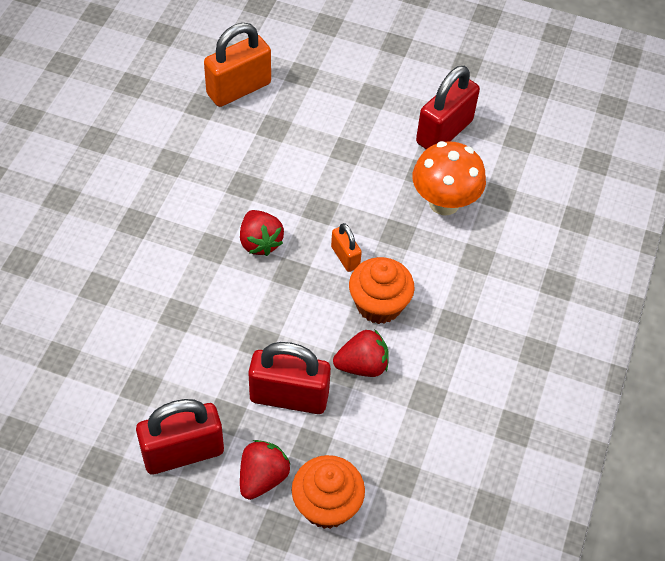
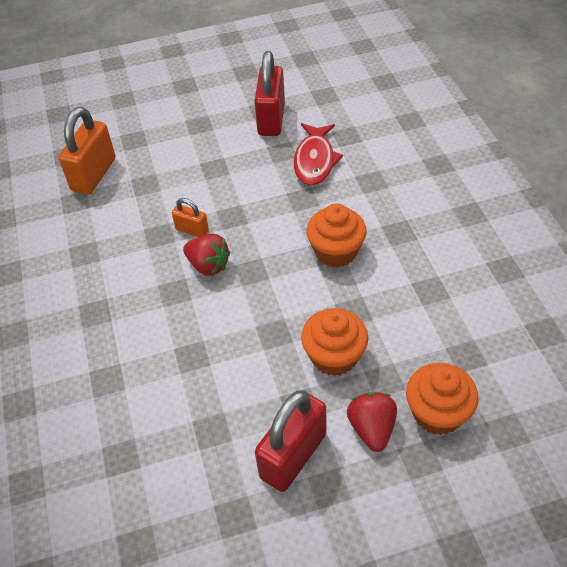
camera: 30 degrees left, 5 degrees down
(289, 396) = (334, 356): red padlock -> orange cupcake
(345, 257) = (281, 236): orange padlock -> orange padlock (192, 230)
(362, 365) = (365, 299): red strawberry -> none
(444, 202) = (315, 161): orange mushroom -> red fish

